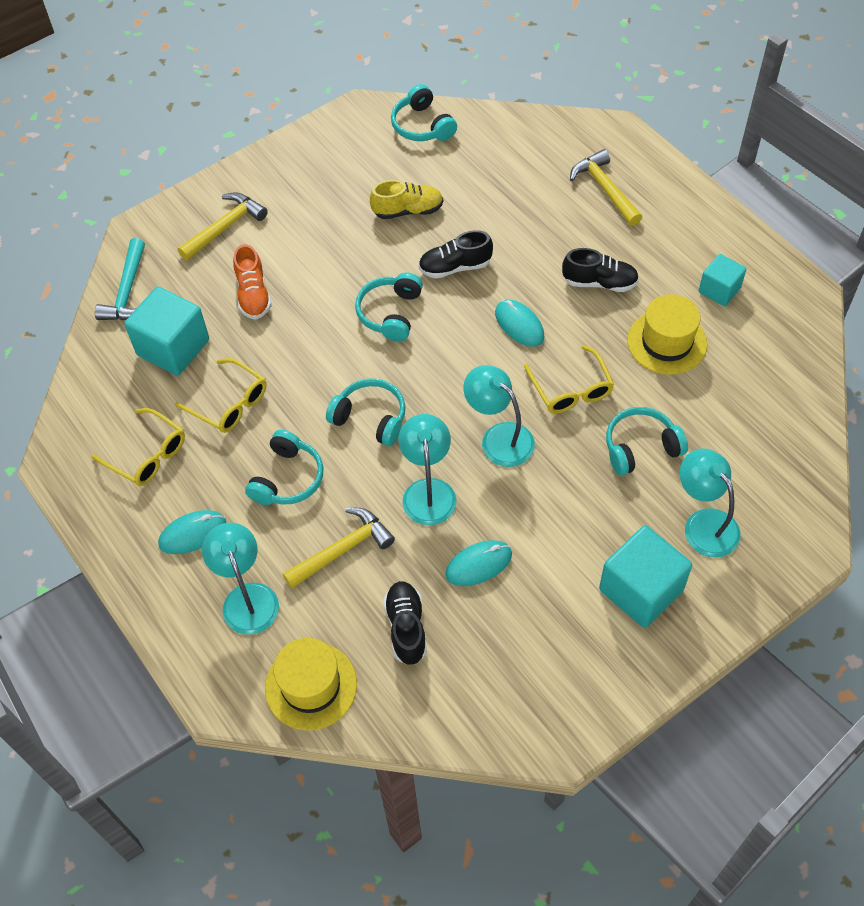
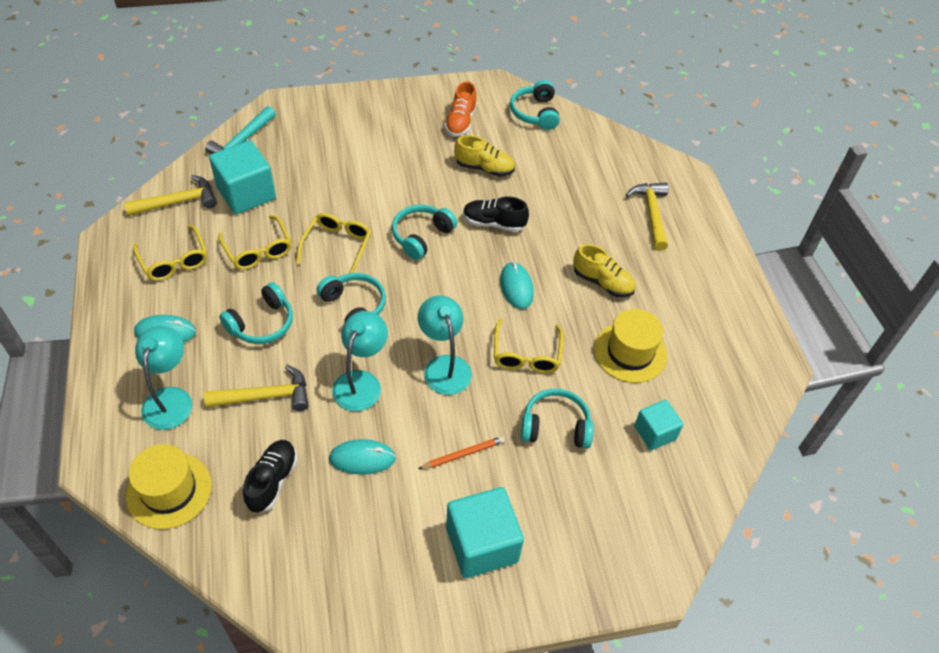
camera: 20 degrees right, 5 degrees down
(225, 227) = (342, 126): yellow hammer -> yellow hammer (178, 202)
(253, 295) = (329, 181): orange shoe -> orange shoe (461, 122)
(310, 363) = (337, 247): none -> yellow glasses
(571, 514) = (463, 454): none -> orange pencil
(599, 282) = (602, 282): black shoe -> yellow shoe
(704, 523) = (571, 515): turquoise lamp -> none
(719, 290) = (701, 330): turquoise cube -> turquoise cube (655, 433)

